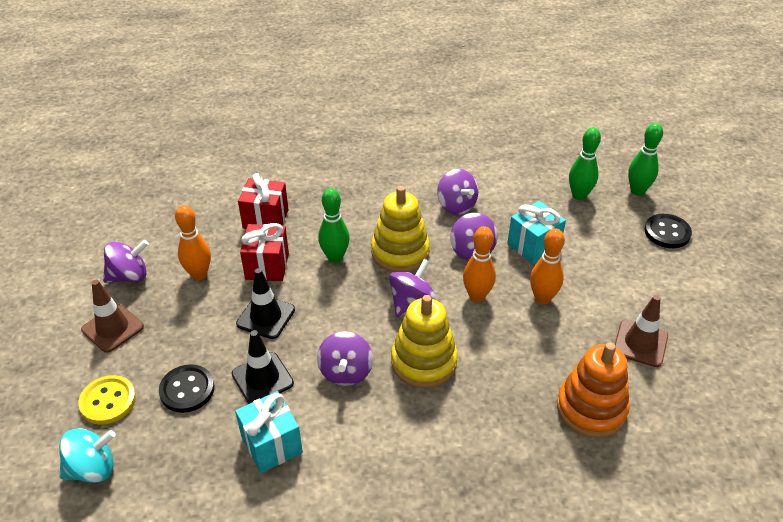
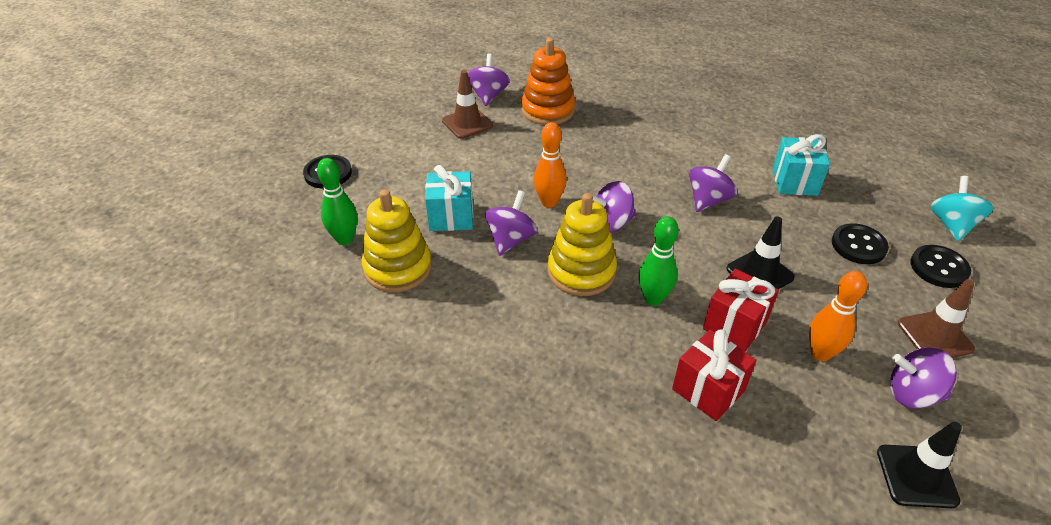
camera: 145 degrees left, 0 degrees up
(92, 469) = (951, 225): turquoise spinning top -> turquoise spinning top turned 90 degrees clockwise
(108, 401) = (939, 268): yellow button -> black button
(262, 378) = (784, 225): black traffic cone -> black traffic cone (916, 476)
(423, 361) = (638, 180): yellow stacking toy -> yellow stacking toy (398, 268)
(456, 205) = (474, 291): purple spinning top -> purple spinning top (488, 95)
(542, 298) = (497, 177): orange bowling pin -> none
(637, 191) = (288, 216): green bowling pin -> none

